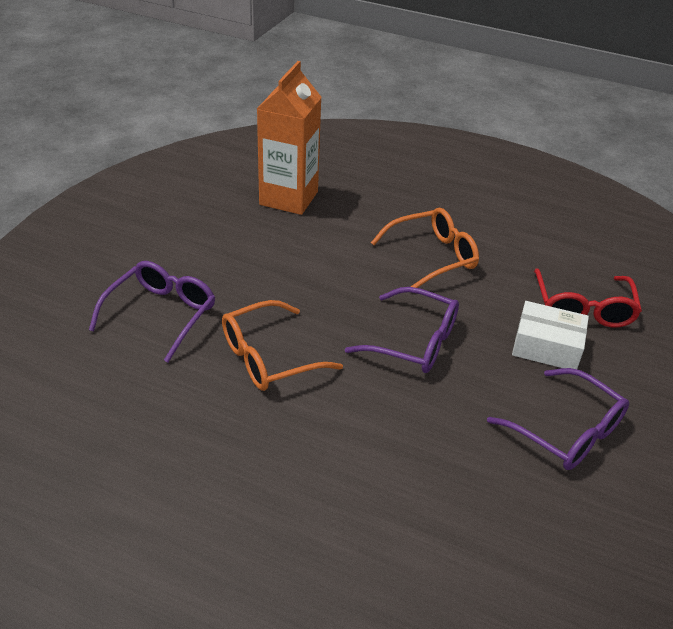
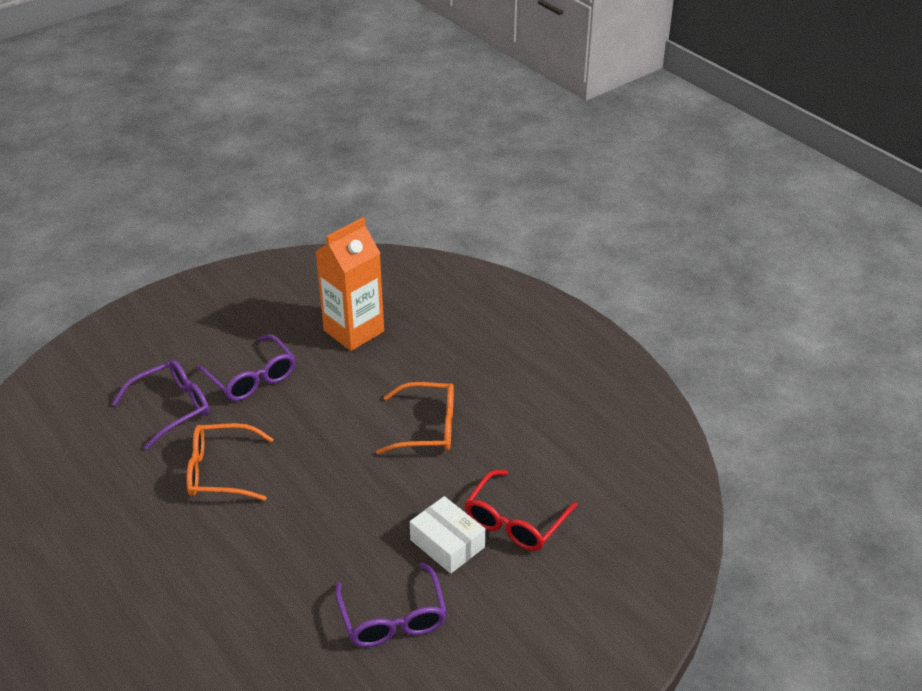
camera: 30 degrees right, 0 degrees up
(413, 341) = (340, 498): purple glasses -> purple glasses (251, 377)

